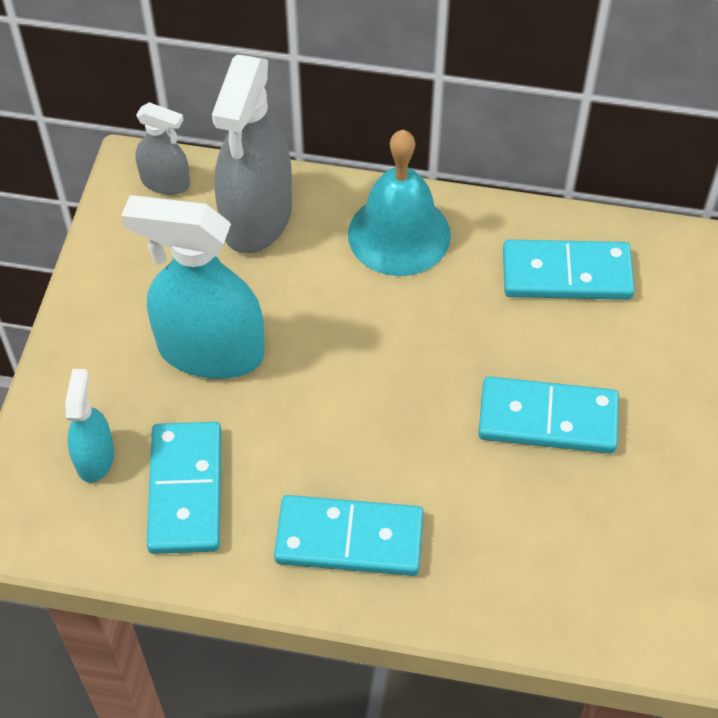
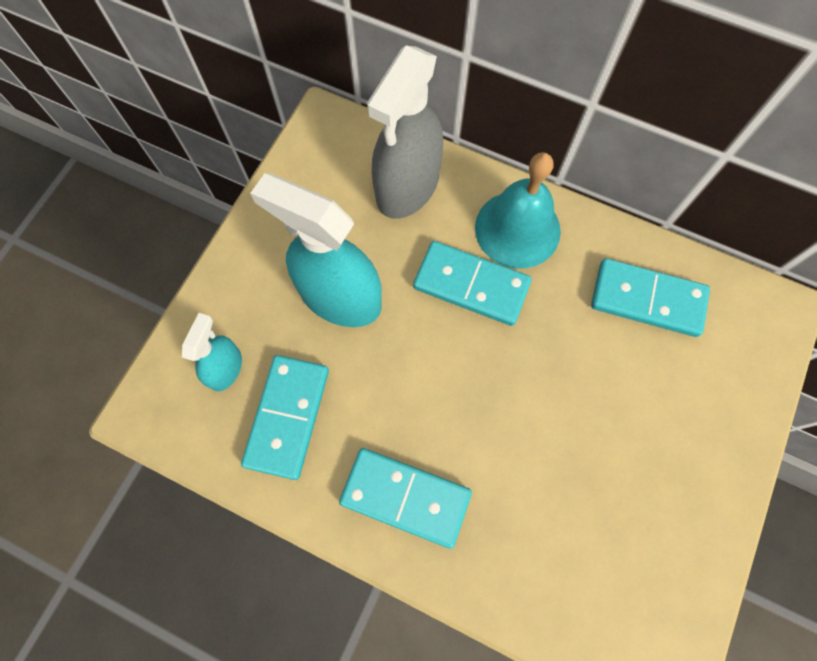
camera: 15 degrees right, 15 degrees up
(165, 182) = (344, 138): grey spray bottle -> none
(548, 418) = (597, 430): turquoise domino -> turquoise domino (471, 285)

